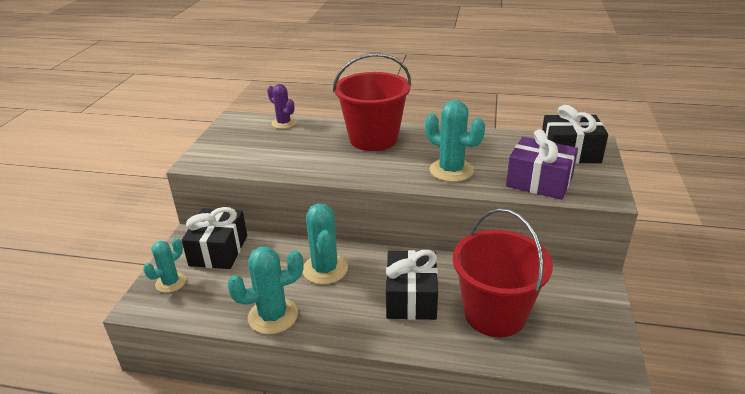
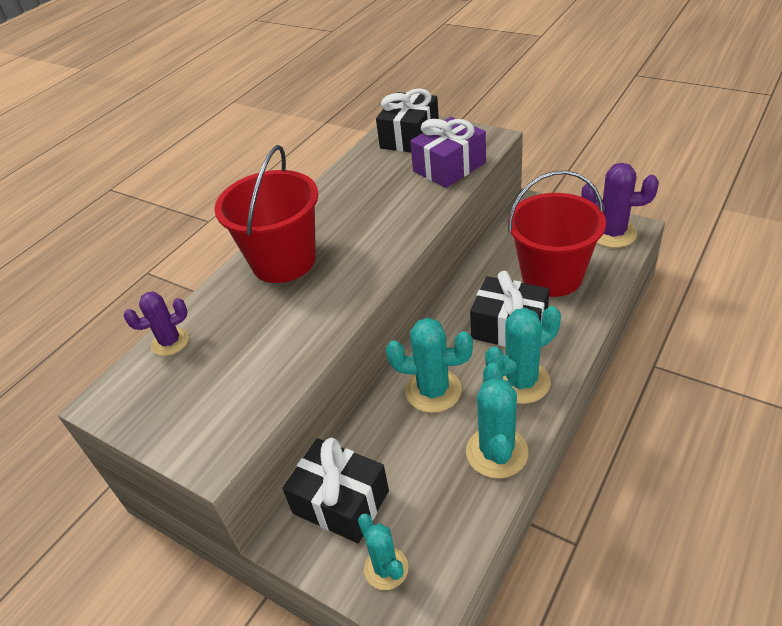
camera: 65 degrees left, 10 degrees up
(451, 170) = (395, 216): turquoise cactus -> turquoise cactus (521, 382)
(593, 351) = (612, 233): none -> purple cactus

